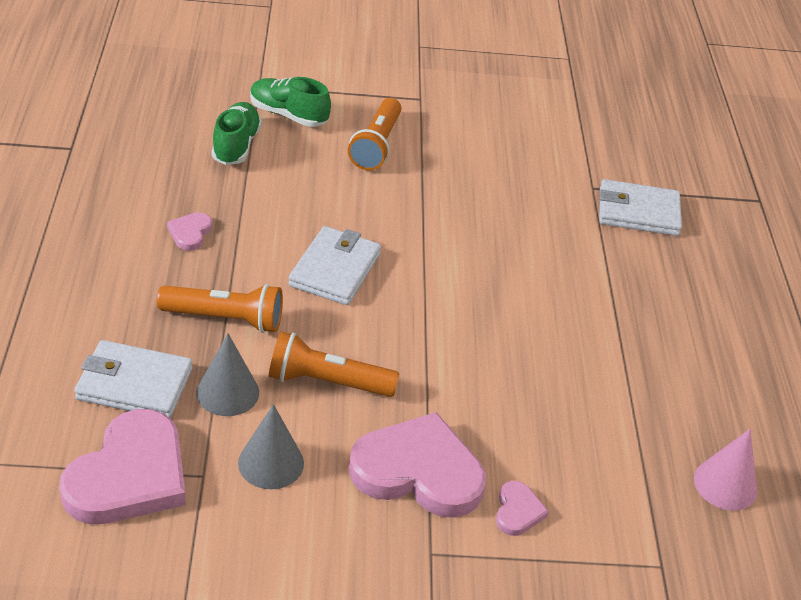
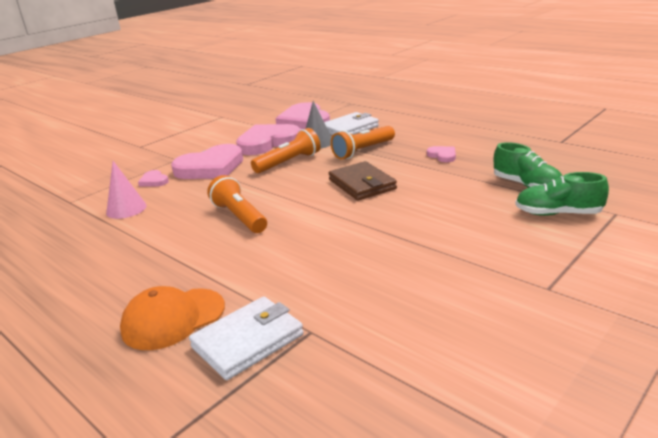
camera: 140 degrees right, 15 degrees down
(271, 463) = (268, 143): grey cone -> pink heart
(288, 115) = (558, 214): green shoe -> green shoe turned 150 degrees counterclockwise
(335, 270) = (362, 184): white wallet -> brown wallet
(376, 145) = (482, 238): orange flashlight -> orange flashlight (239, 217)
(672, 268) = (173, 319): none -> orange cap
(725, 484) = (49, 239): pink cone -> pink cone (126, 209)

